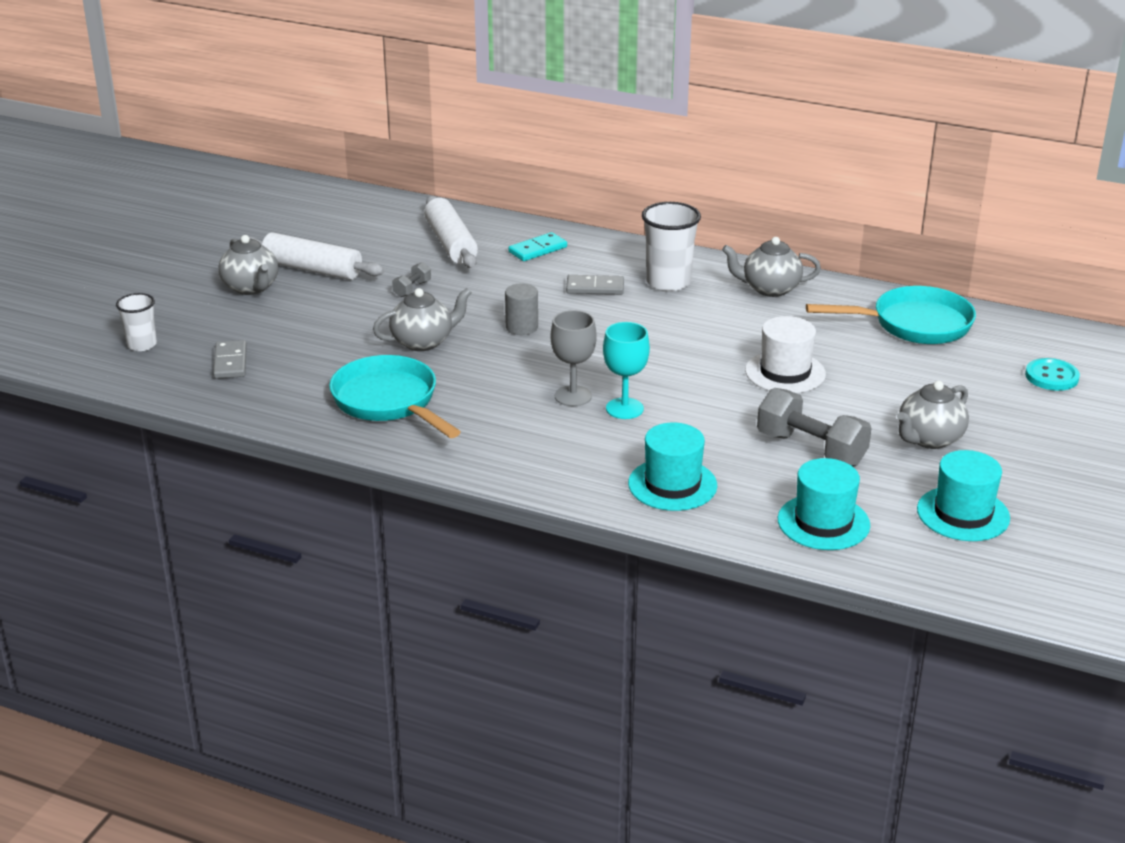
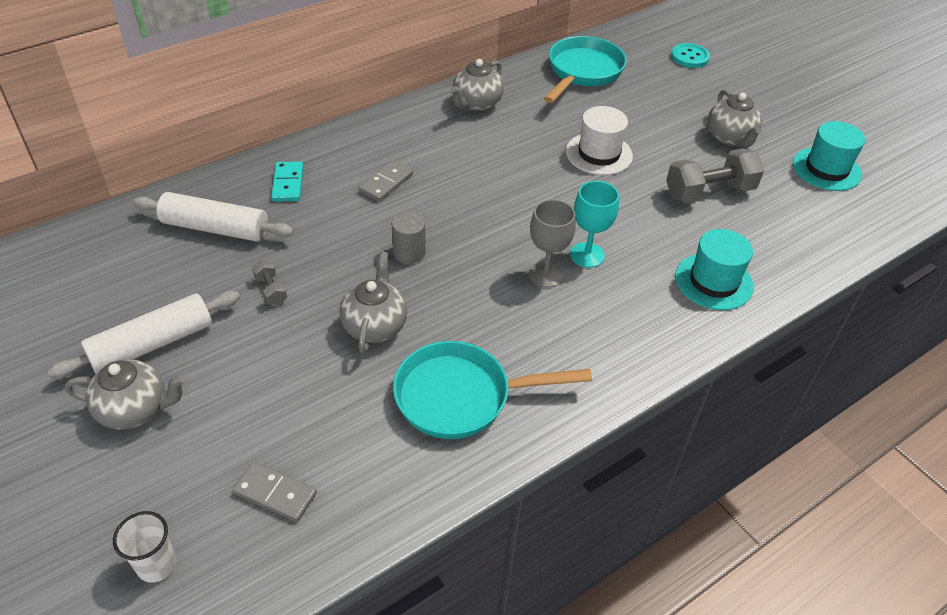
camera: 60 degrees left, 15 degrees up
(668, 282) = (417, 143): white cup -> none
(823, 522) = (805, 232): turquoise hat -> none

